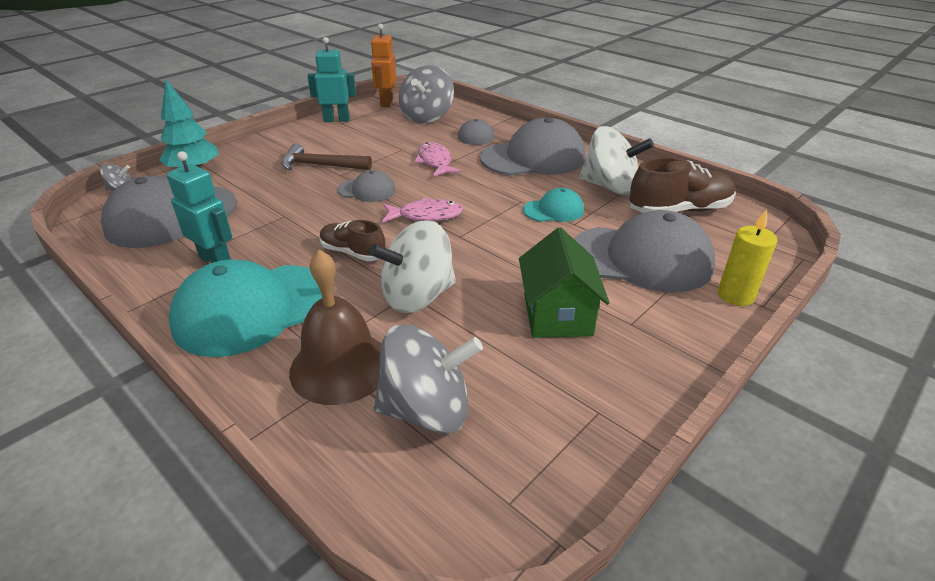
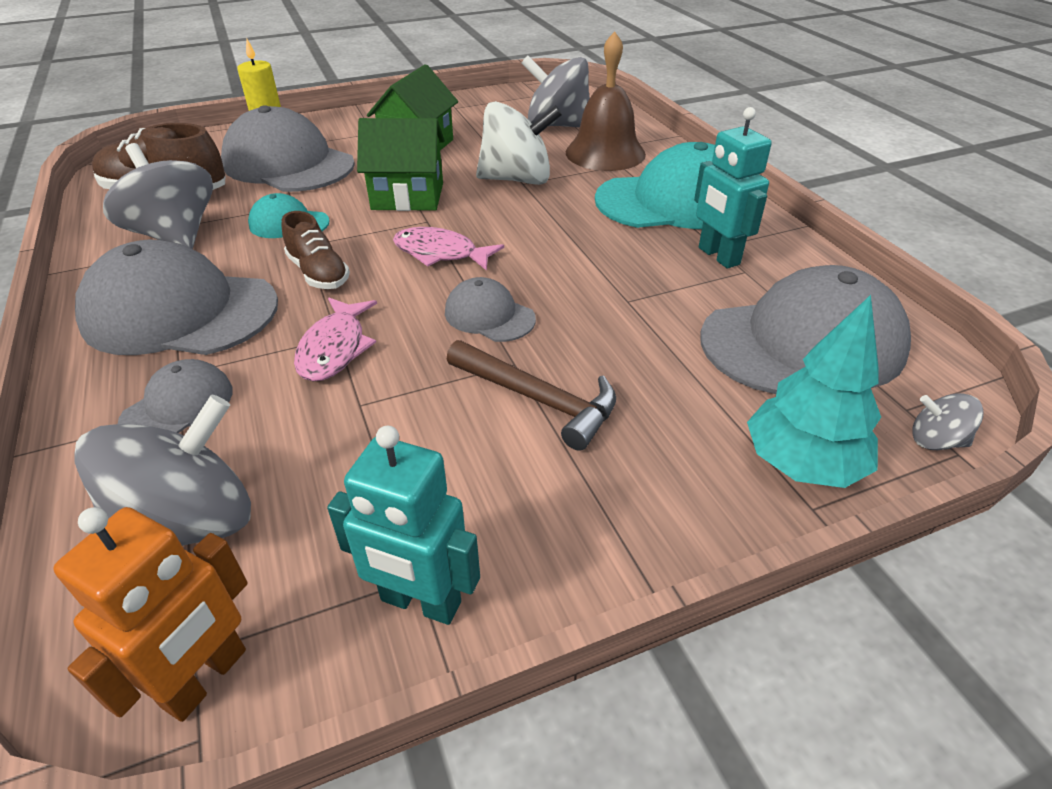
camera: 155 degrees left, 5 degrees up
(353, 253) = (556, 230): brown shoe -> brown shoe (319, 273)
(497, 252) = (407, 196): none -> green house
(610, 187) = (175, 236): white spinning top -> grey spinning top

